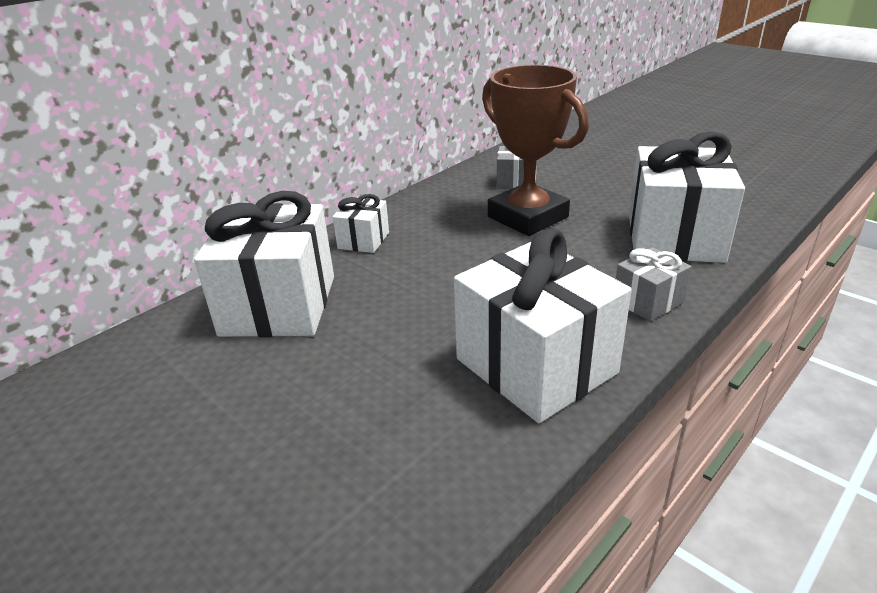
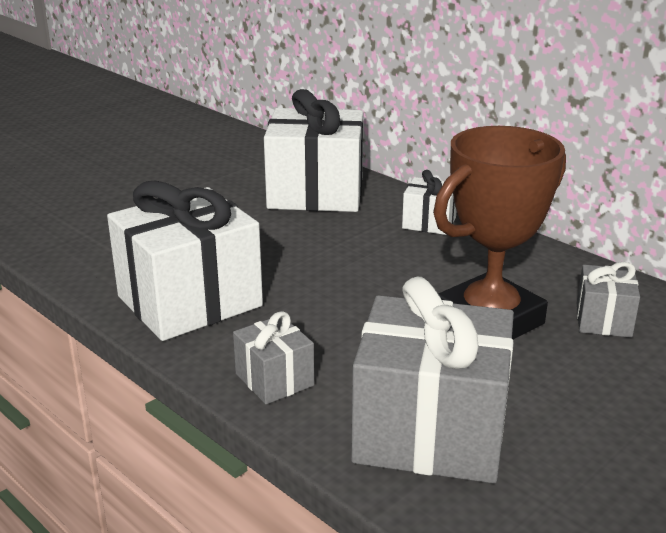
camera: 90 degrees right, 5 degrees down
(674, 237) = (430, 432): white gift -> grey gift

